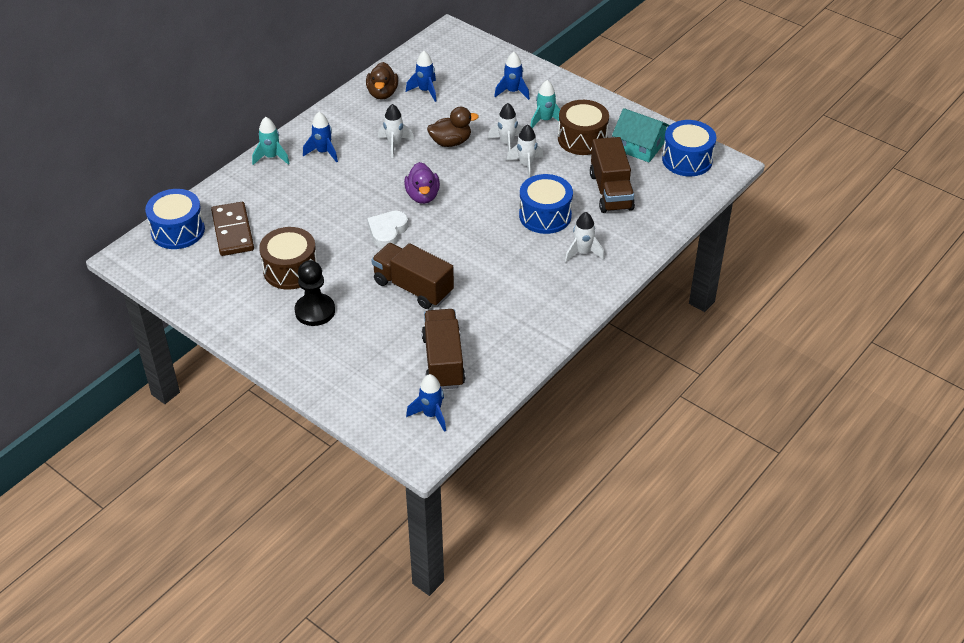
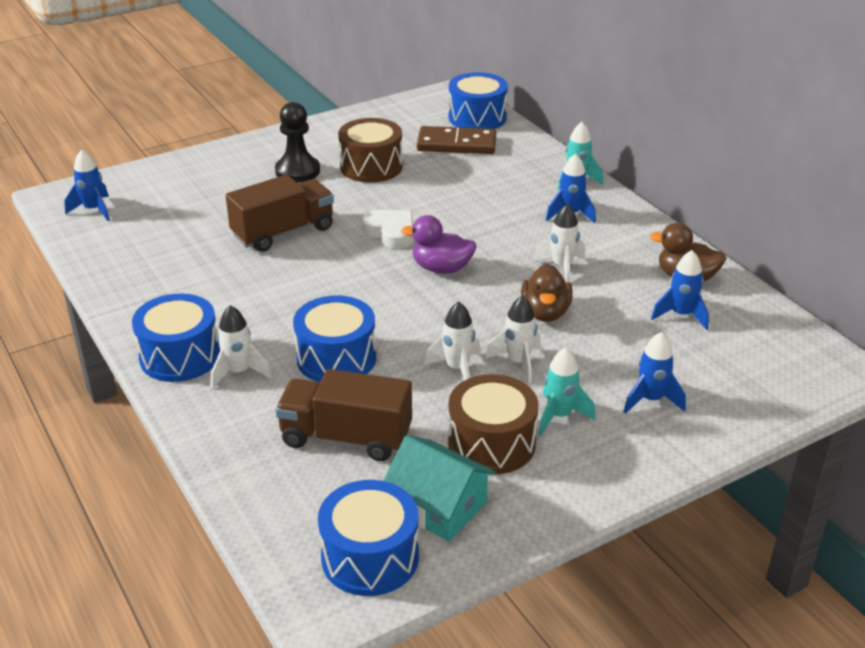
camera: 110 degrees right, 10 degrees down
(443, 361) = (156, 230): brown truck -> none
(583, 285) = (180, 356): none -> blue drum
(639, 146) = (438, 506): turquoise house -> turquoise house turned 75 degrees clockwise

